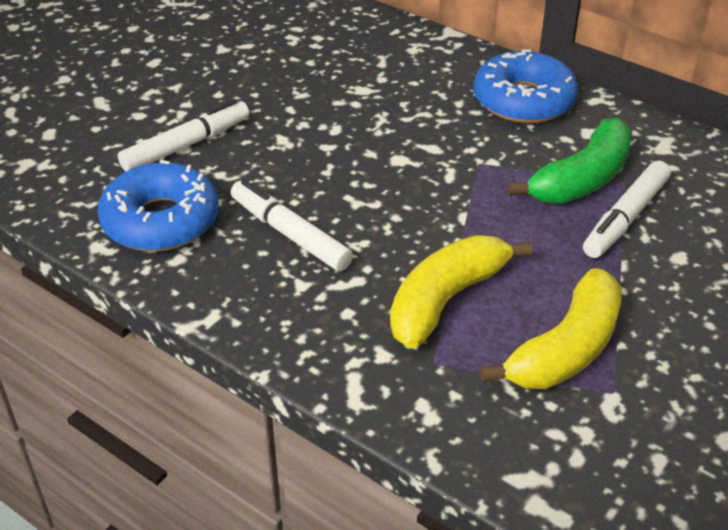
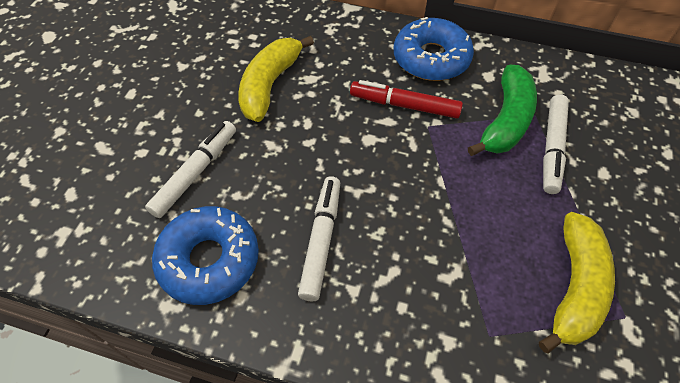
camera: 20 degrees left, 15 degrees up
(290, 234) = (321, 241): white marker -> white marker turned 75 degrees clockwise
(446, 299) = (468, 268): yellow banana -> yellow banana (270, 85)
(462, 138) = (405, 105): none -> red marker

